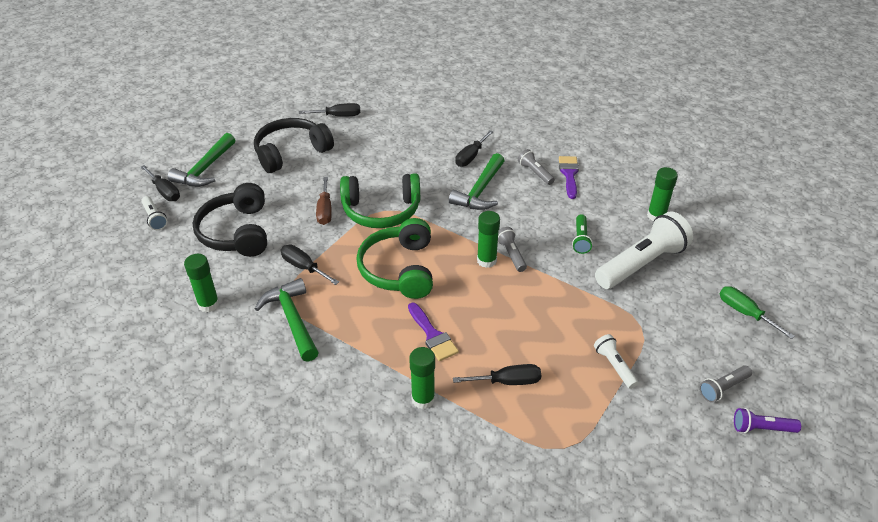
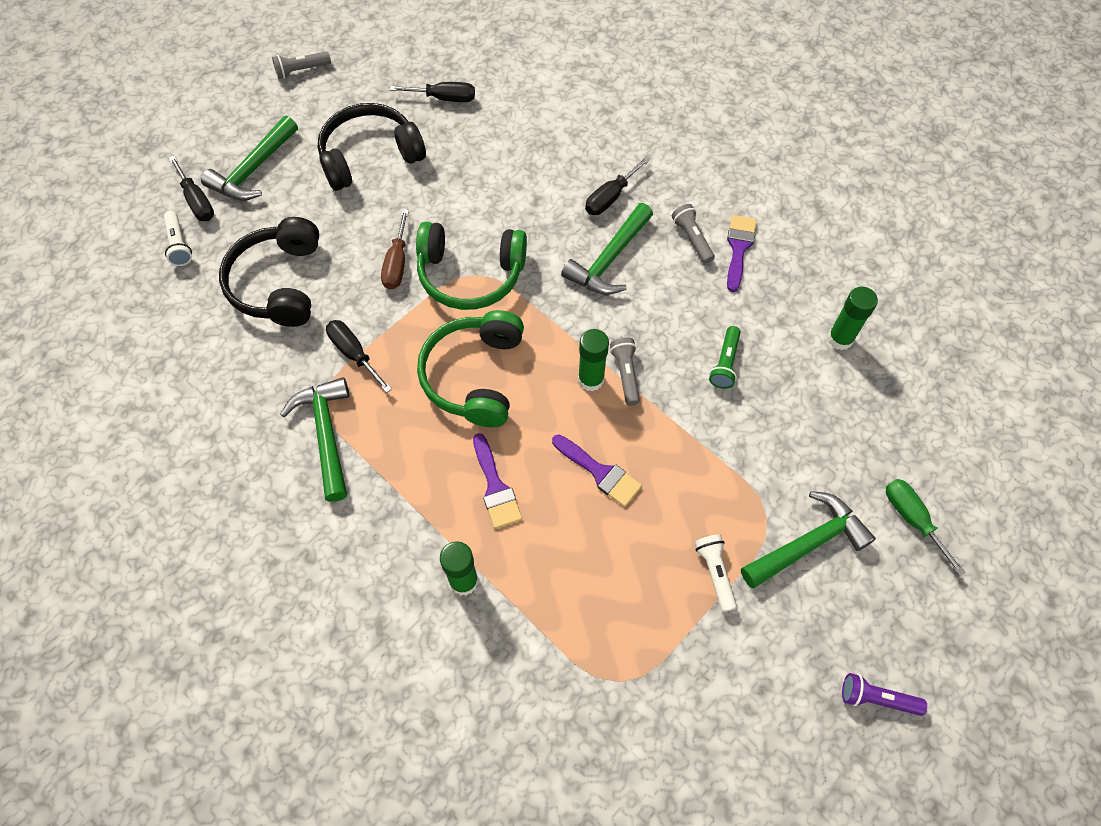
camera: 10 degrees right, 20 degrees up
(208, 304) = (228, 394): green glue stick -> none
(507, 381) = (573, 573): black screwdriver -> none
(509, 315) = (600, 472): none -> purple brush
(641, 264) = (796, 417): white flashlight -> none
(676, 337) = (808, 543): none -> green hammer
(723, 388) = (845, 630): grey flashlight -> grey flashlight (301, 70)

